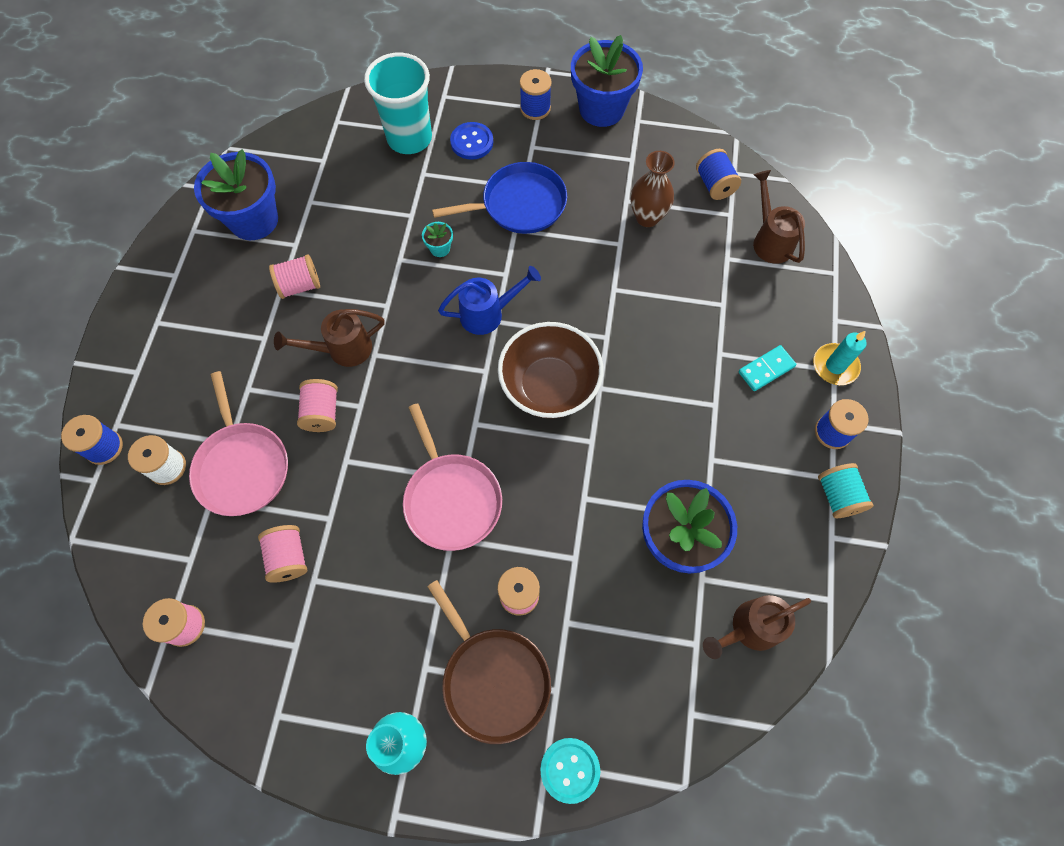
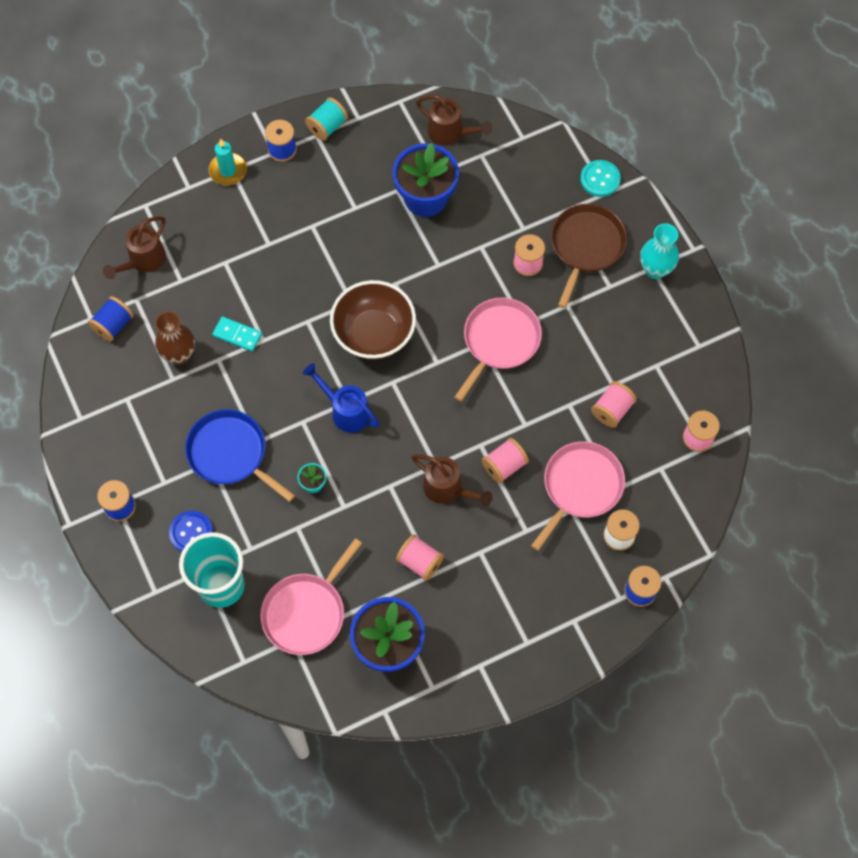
camera: 125 degrees left, 0 degrees up
(335, 181) = (306, 612): none -> pink pan
(601, 109) = (86, 453): blue flower pot -> none
(766, 369) = (261, 209): turquoise domino -> turquoise domino (237, 335)

